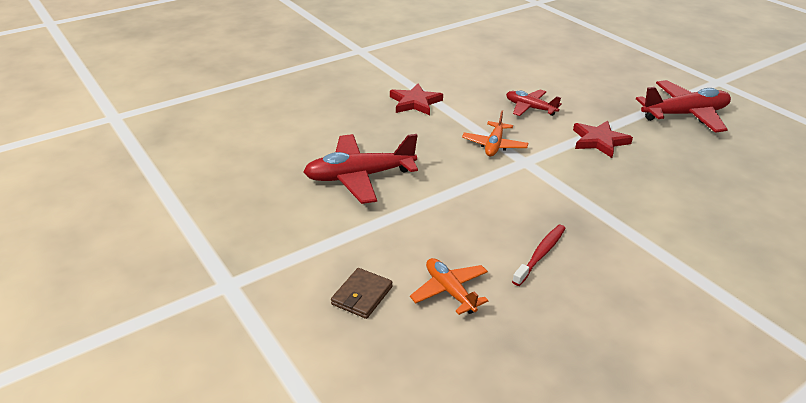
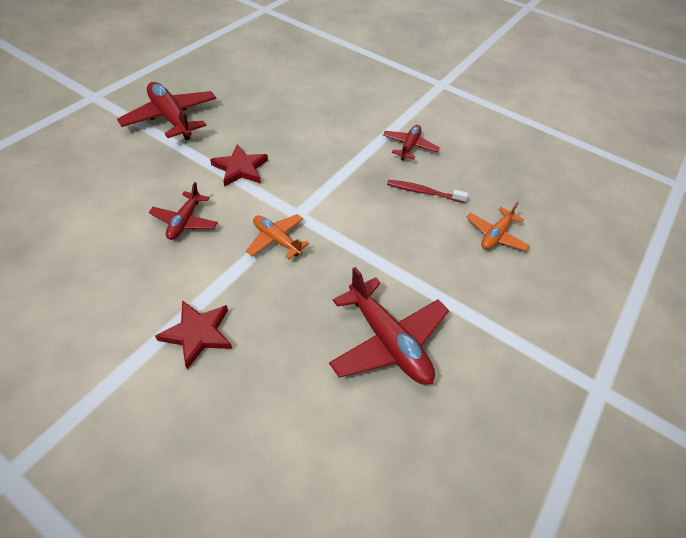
camera: 115 degrees left, 15 degrees up
(362, 295) = (538, 285): brown wallet -> none
(494, 145) = (276, 240): orange plane -> orange plane turned 135 degrees counterclockwise
(636, 270) = (409, 146): none -> red plane

